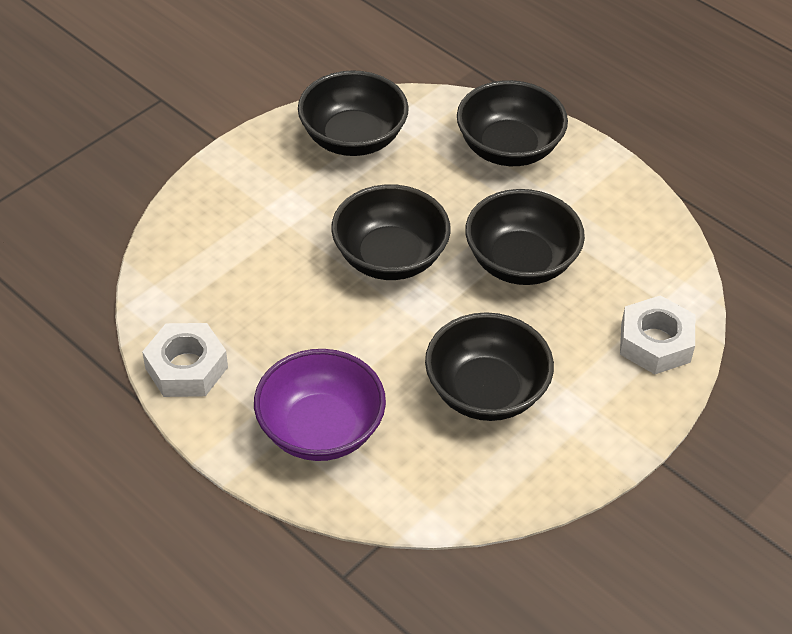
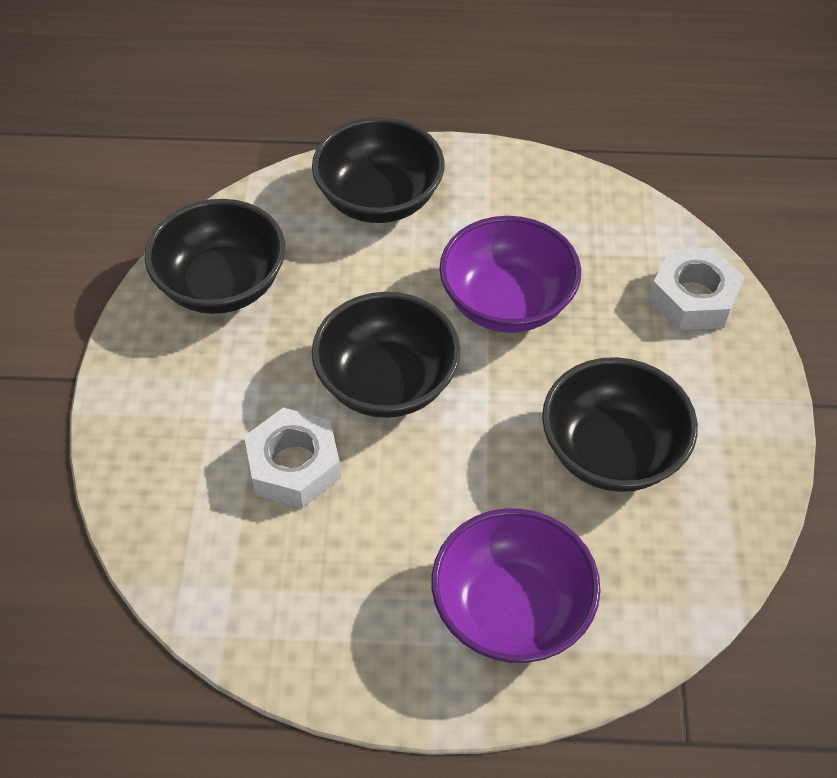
camera: 40 degrees left, 5 degrees up
(186, 368) = (312, 652): white nut -> white nut (294, 466)
(521, 262) = (507, 302): black bowl -> purple bowl

